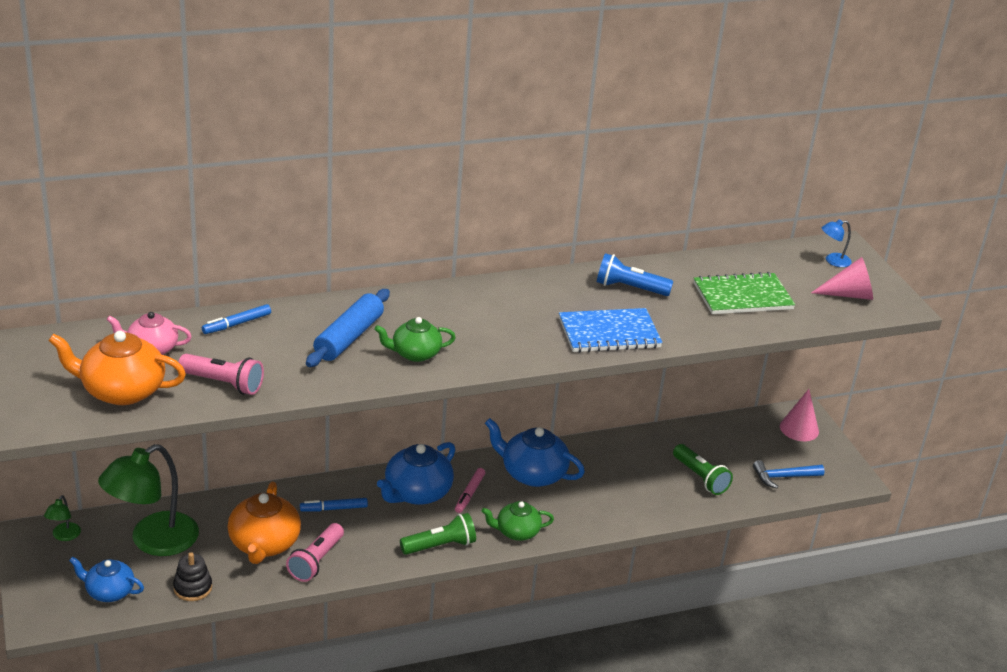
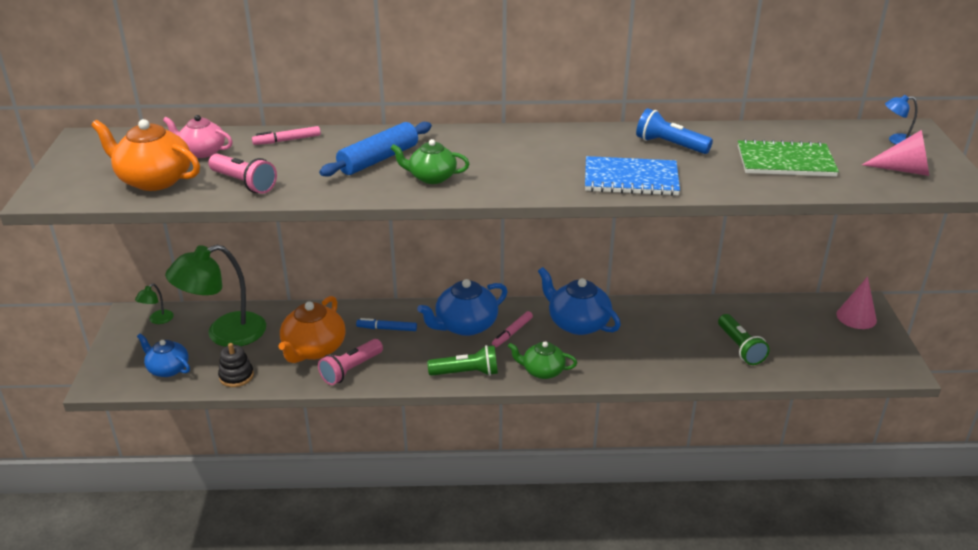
camera: 20 degrees right, 0 degrees up
(237, 324) = (287, 140): blue marker -> pink marker
(783, 477) = (826, 358): blue hammer -> none

